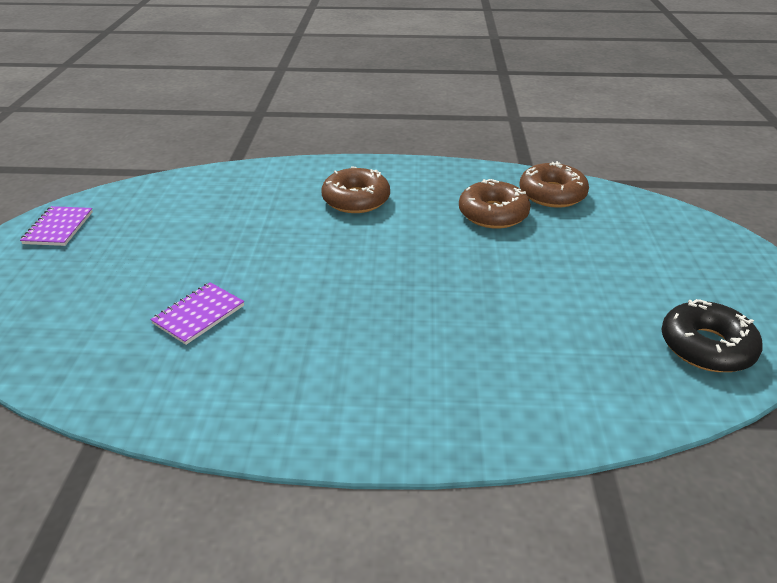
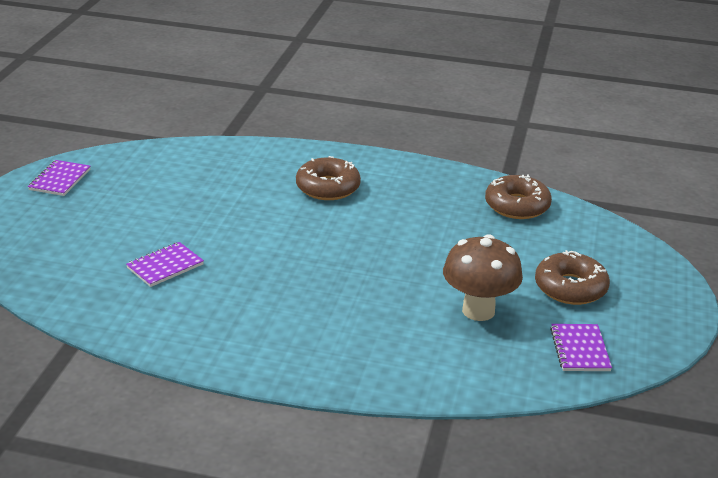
camera: 10 degrees right, 5 degrees down
(493, 214) = (450, 217): brown donut -> brown donut (570, 288)
(573, 316) = (478, 311): none -> brown mushroom
(706, 346) = (580, 349): black donut -> purple notebook

